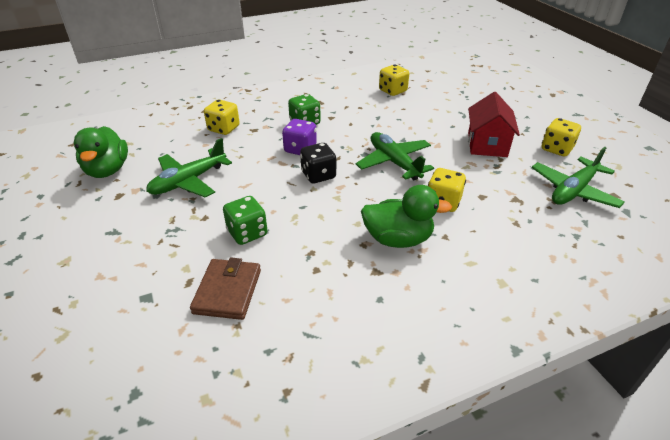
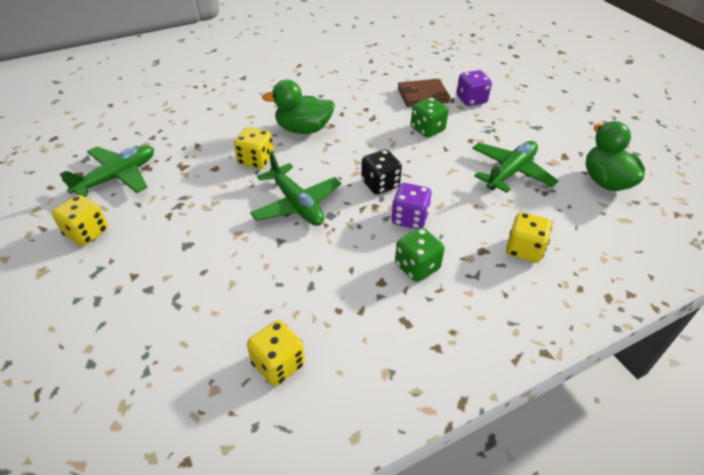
camera: 175 degrees right, 5 degrees up
(162, 280) = (471, 100): none -> purple dice
(227, 291) = (422, 96): brown wallet -> brown wallet turned 75 degrees clockwise
(487, 144) = (172, 237): red house -> none

